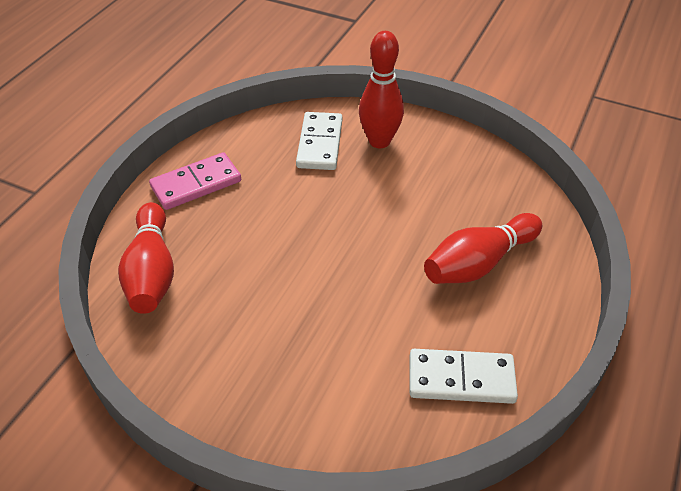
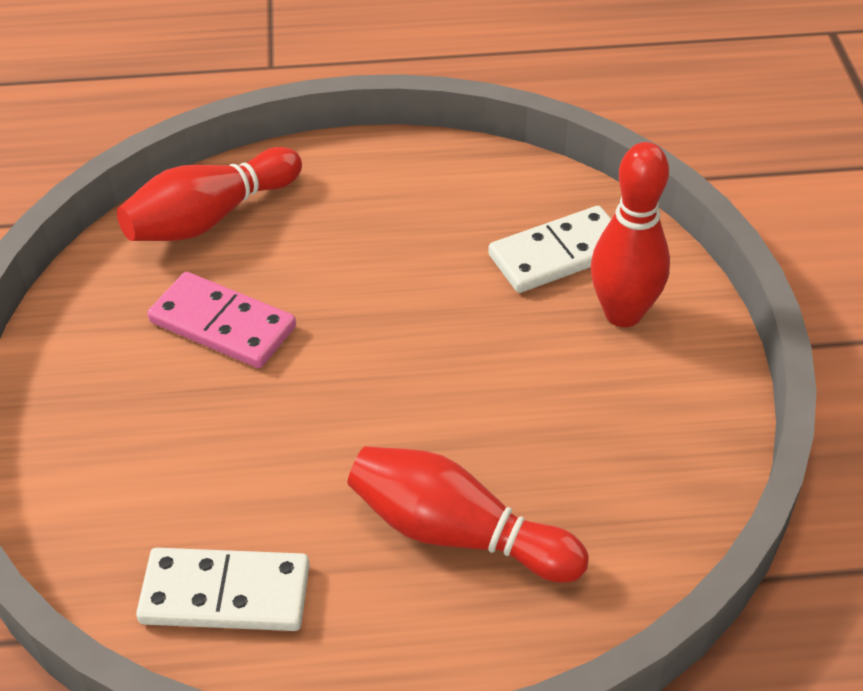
camera: 60 degrees right, 0 degrees up
(196, 184) = (380, 179): pink domino -> pink domino (223, 324)
(461, 379) = (225, 594): white domino -> white domino turned 60 degrees counterclockwise

